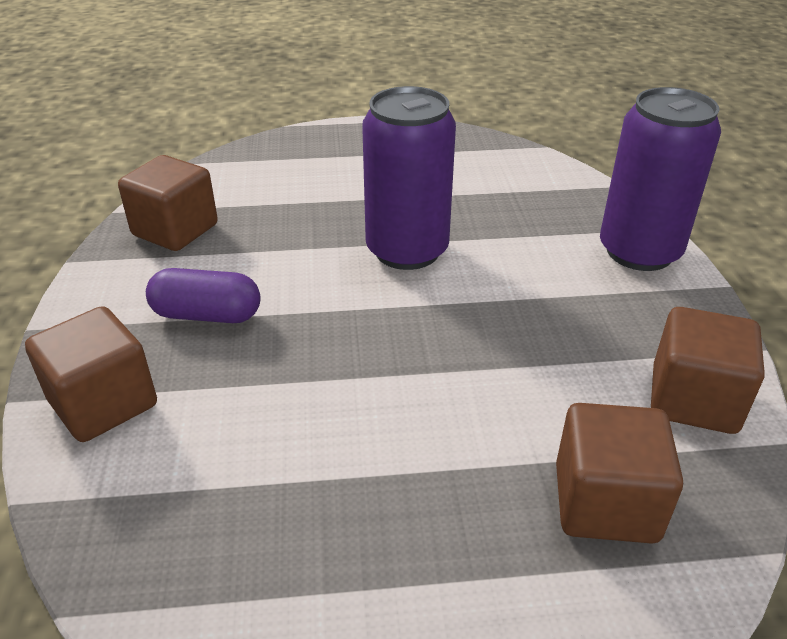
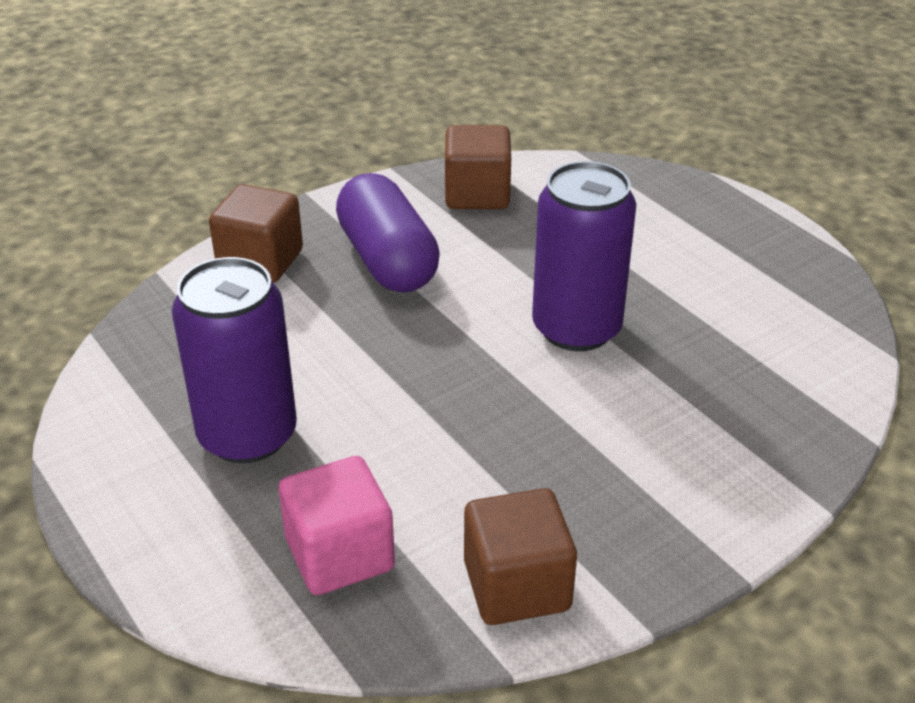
camera: 60 degrees right, 0 degrees up
(207, 315) = (387, 260): purple capsule -> purple capsule, size x1.55
(605, 503) = (340, 554): brown cube -> pink cube
(639, 251) = (741, 490): purple can -> purple can (247, 435)

